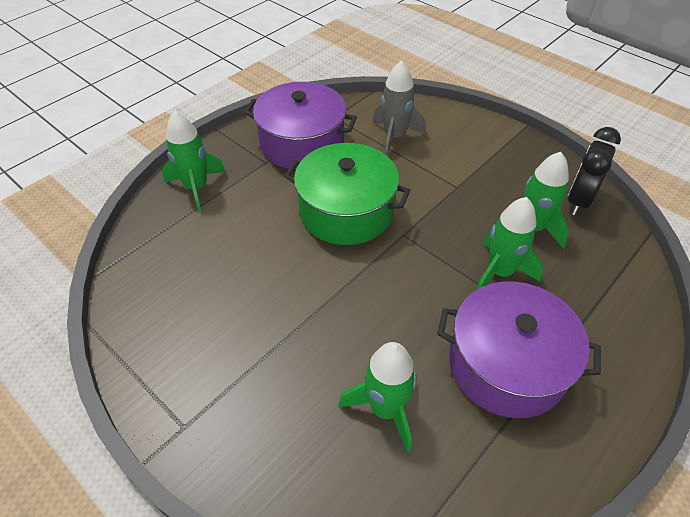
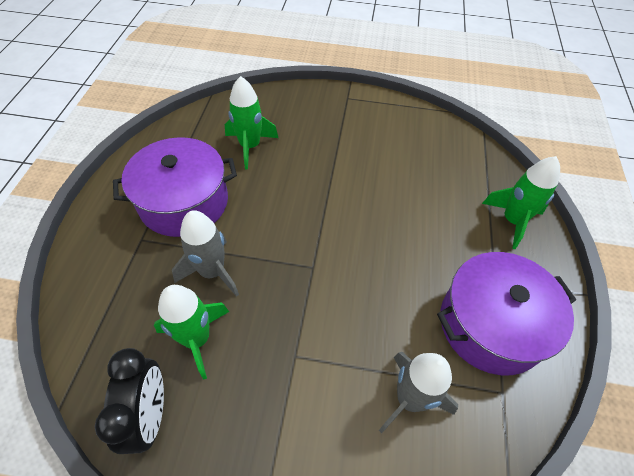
camera: 145 degrees right, 5 degrees up
(346, 211) = (377, 264): green pot -> none
(500, 272) = (212, 272): green rocket -> grey rocket

